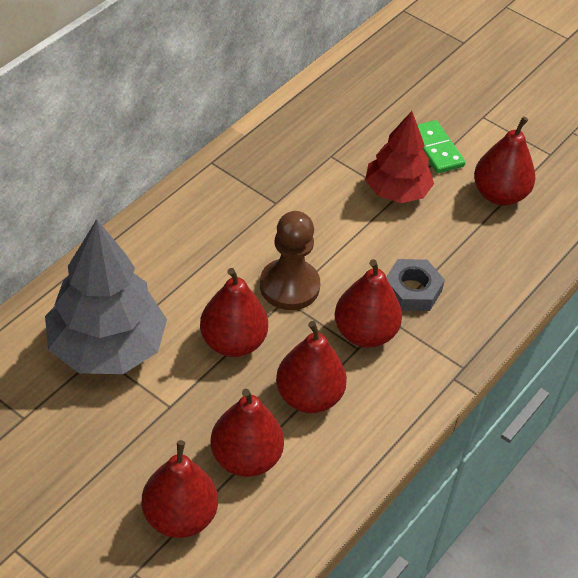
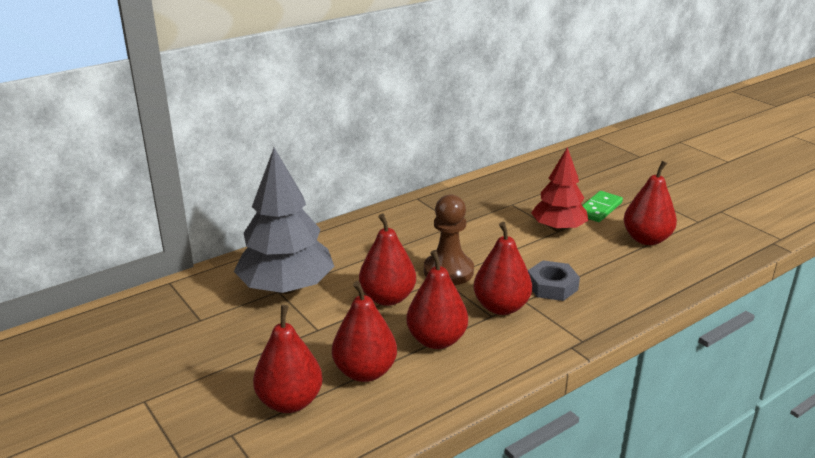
camera: 20 degrees right, 20 degrees down
(436, 149) = (599, 209): green domino -> green domino turned 45 degrees clockwise

